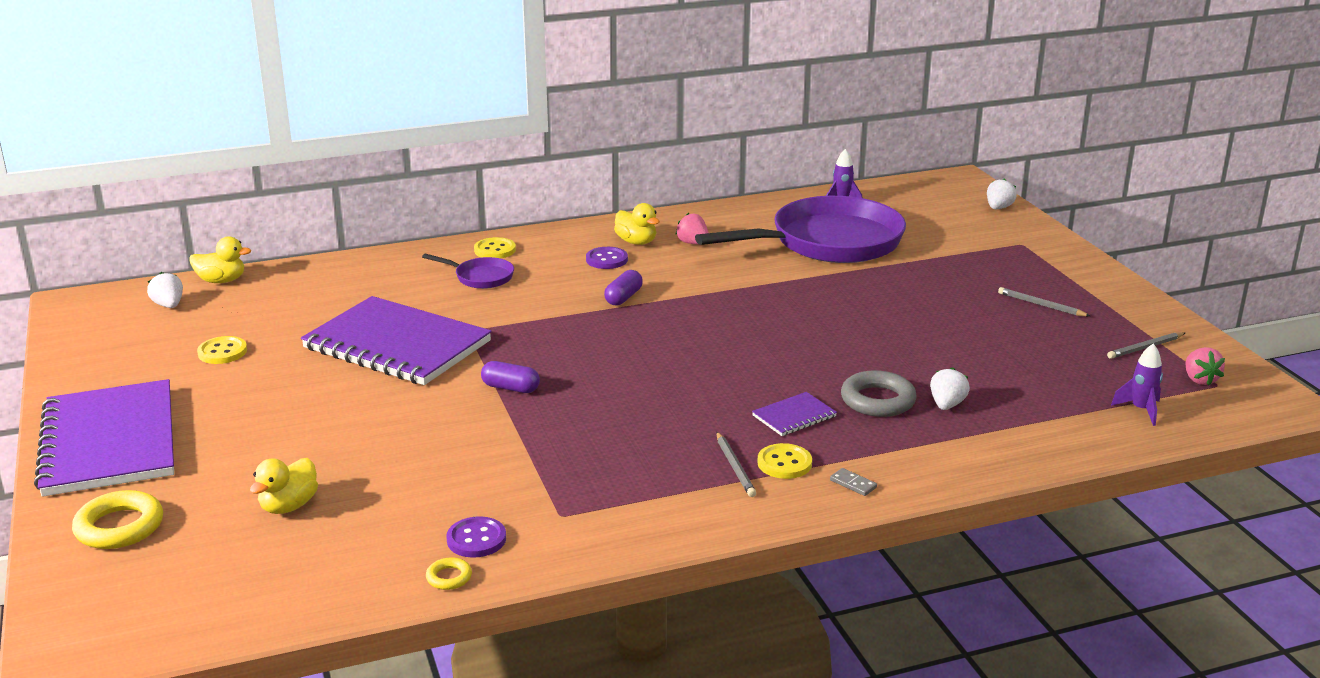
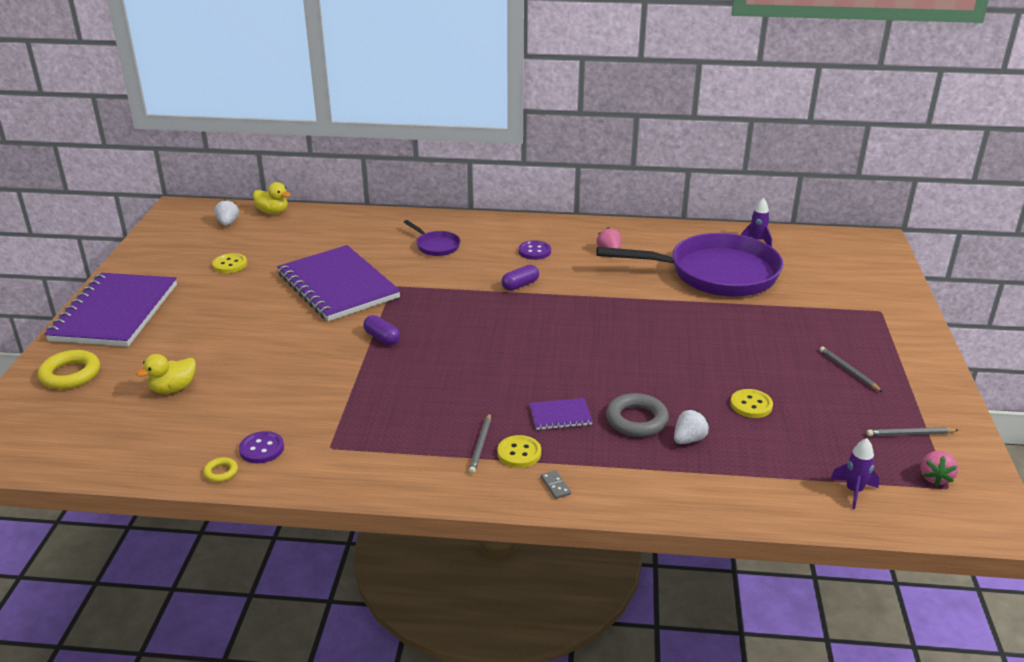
camera: 25 degrees right, 5 degrees up
(495, 250) = (463, 226): yellow button -> yellow button (751, 405)
(636, 242) = (568, 241): yellow duck -> none
(998, 208) = (888, 273): white strawberry -> none

